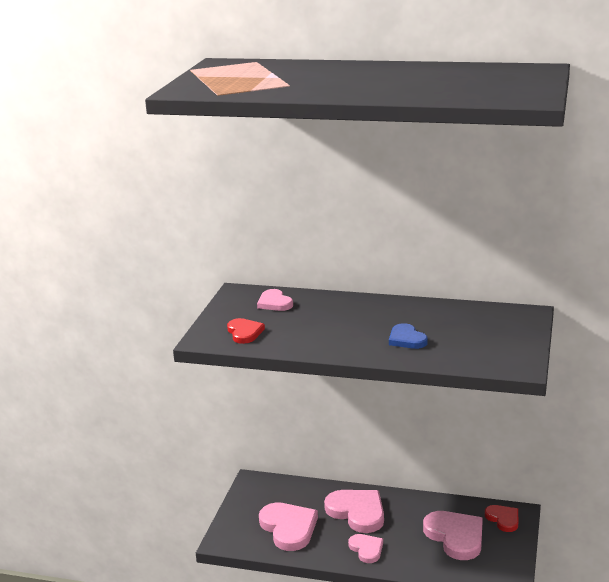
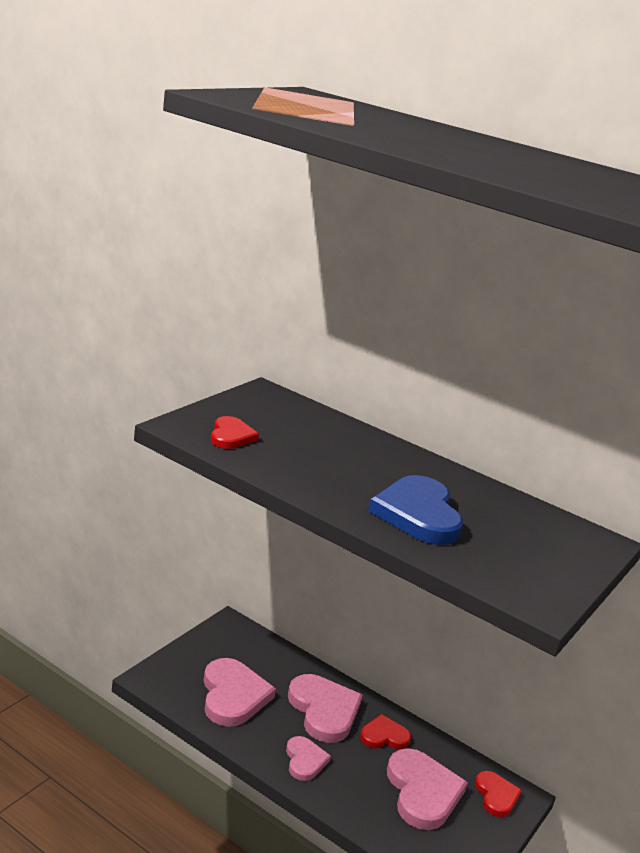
camera: 15 degrees right, 0 degrees up
(274, 303) = (296, 417): pink heart -> none
(406, 339) = (418, 514): blue heart -> blue heart, size x1.74
(408, 512) = (384, 736): none -> red heart

